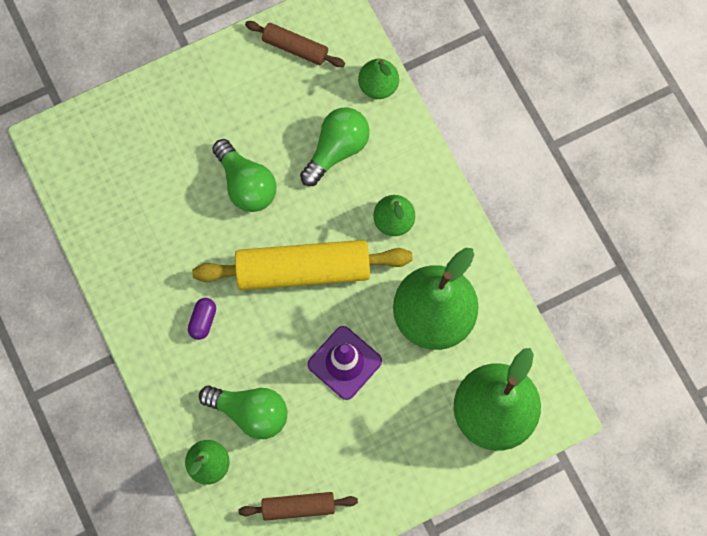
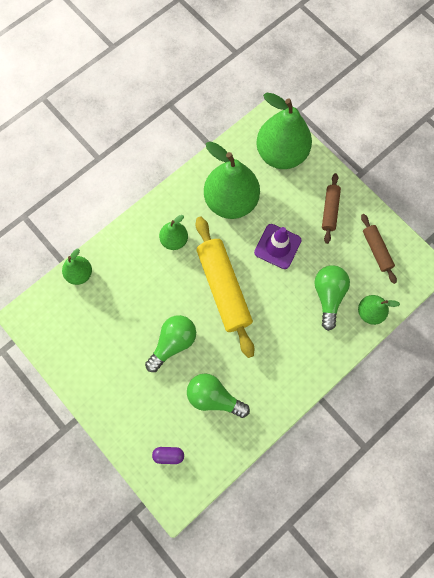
camera: 105 degrees left, 0 degrees up
(203, 321) = (277, 344): purple capsule -> purple capsule (168, 455)
(295, 48) = (62, 337): brown rolling pin -> brown rolling pin (330, 210)
(337, 149) = (133, 289): green light bulb -> green light bulb (214, 397)

